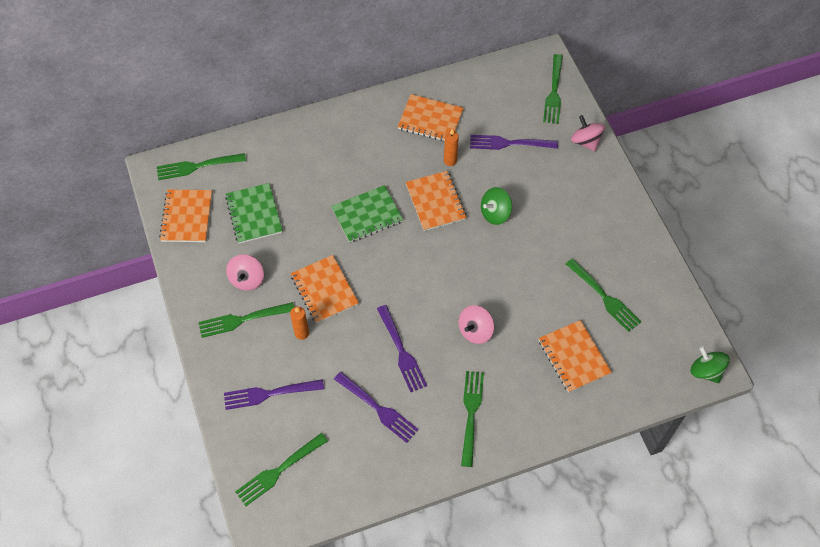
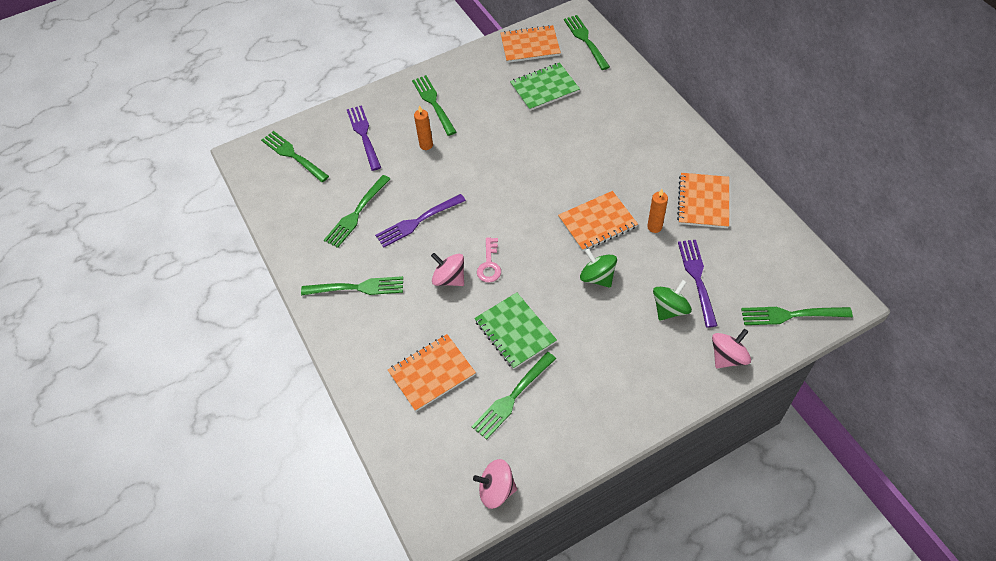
camera: 85 degrees right, 5 degrees down
(247, 279) = (474, 97): pink spinning top -> pink spinning top (496, 490)
(324, 290) = (474, 152): orange notebook -> none
(367, 215) = (566, 169): green notebook -> green notebook (515, 331)
(377, 408) = (357, 213): purple fork -> green fork
(465, 295) = (489, 264): none -> pink key
(706, 371) = (432, 518): green spinning top -> green spinning top (670, 309)

